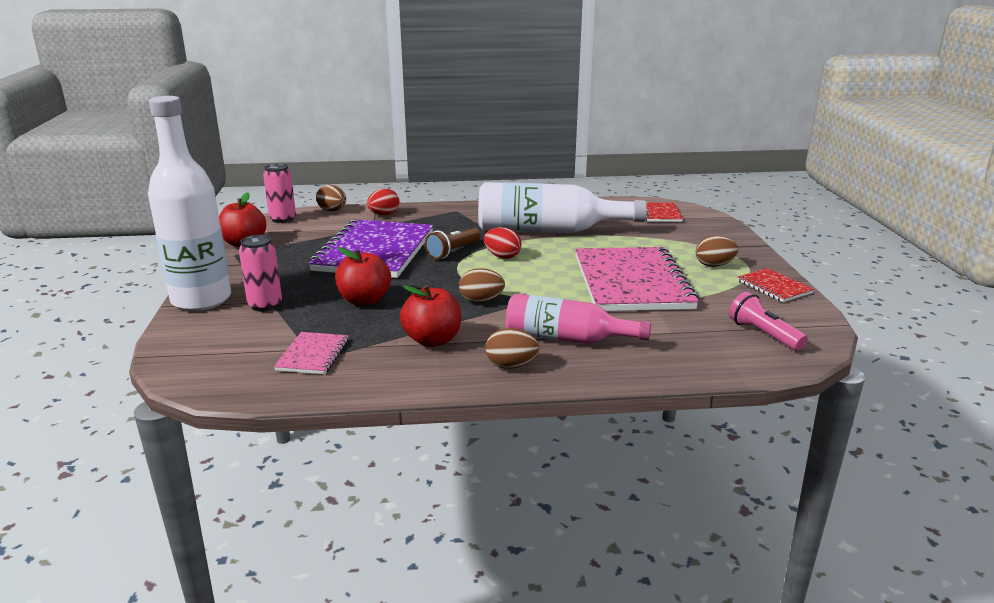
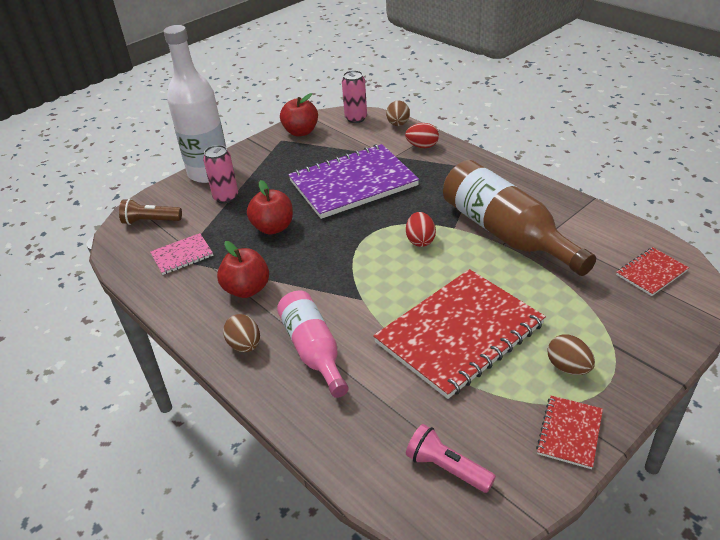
camera: 55 degrees right, 15 degrees up
(453, 252) = (397, 214): brown flashlight -> brown flashlight (150, 221)
(481, 301) = (330, 275): brown egg -> none
(548, 231) = (506, 233): white bottle -> brown bottle
(632, 282) = (459, 333): pink notebook -> red notebook
(763, 334) = (446, 468): pink flashlight -> pink flashlight turned 75 degrees counterclockwise

